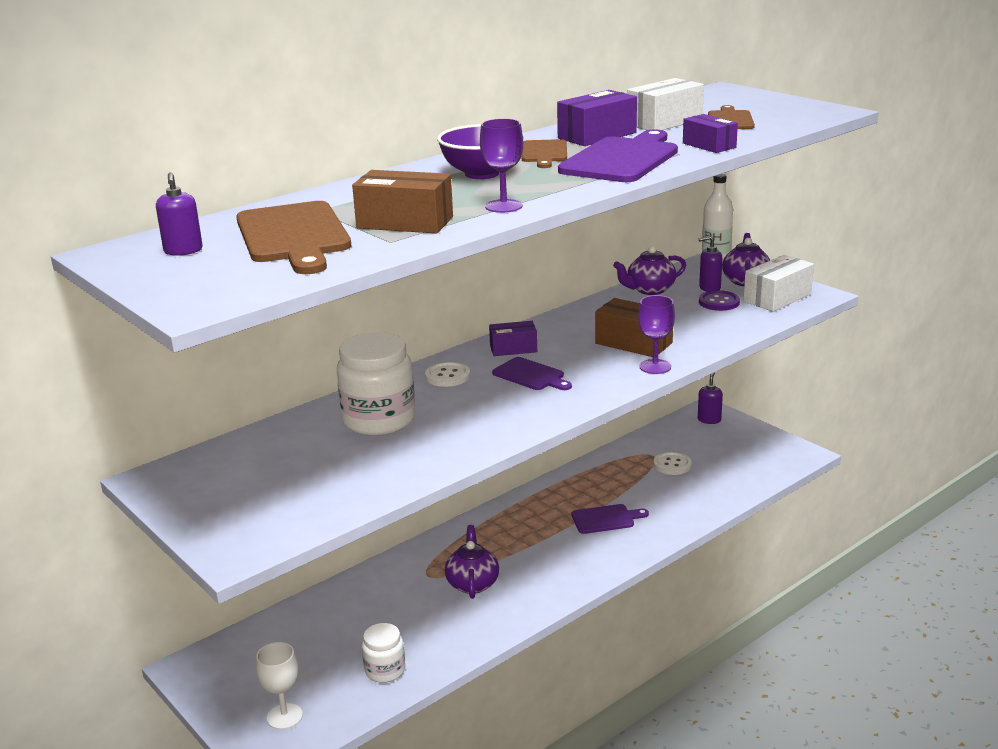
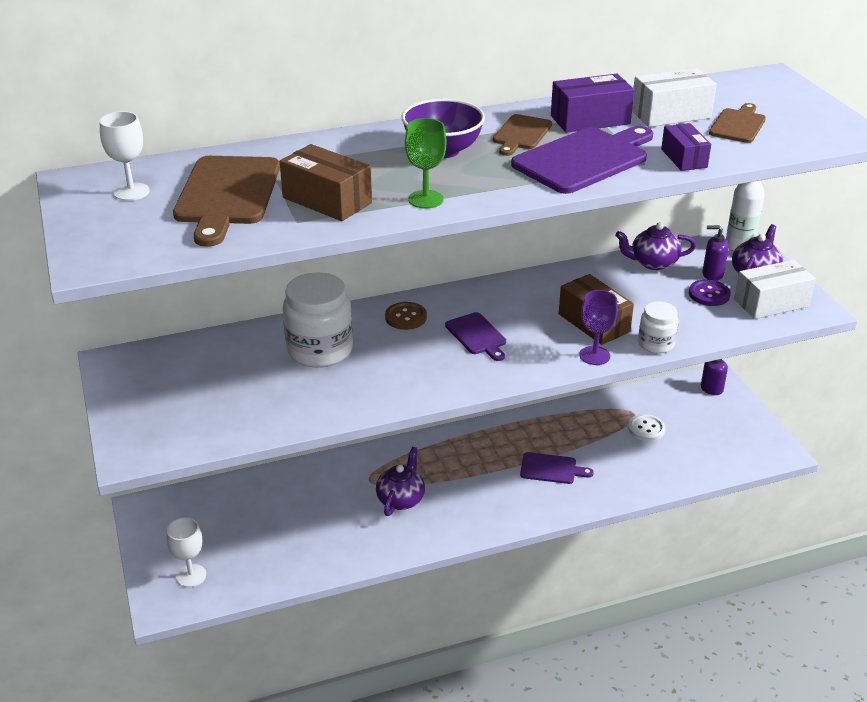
camera: 20 degrees right, 10 degrees up
(183, 251) = (131, 192): purple soap dispenser -> white goblet
(385, 670) = (287, 559): white jar -> white jar (656, 344)
(447, 376) = (406, 317): white button -> brown button
(503, 206) = (425, 199): purple goblet -> green goblet
(513, 349) = (481, 301): purple box -> none

